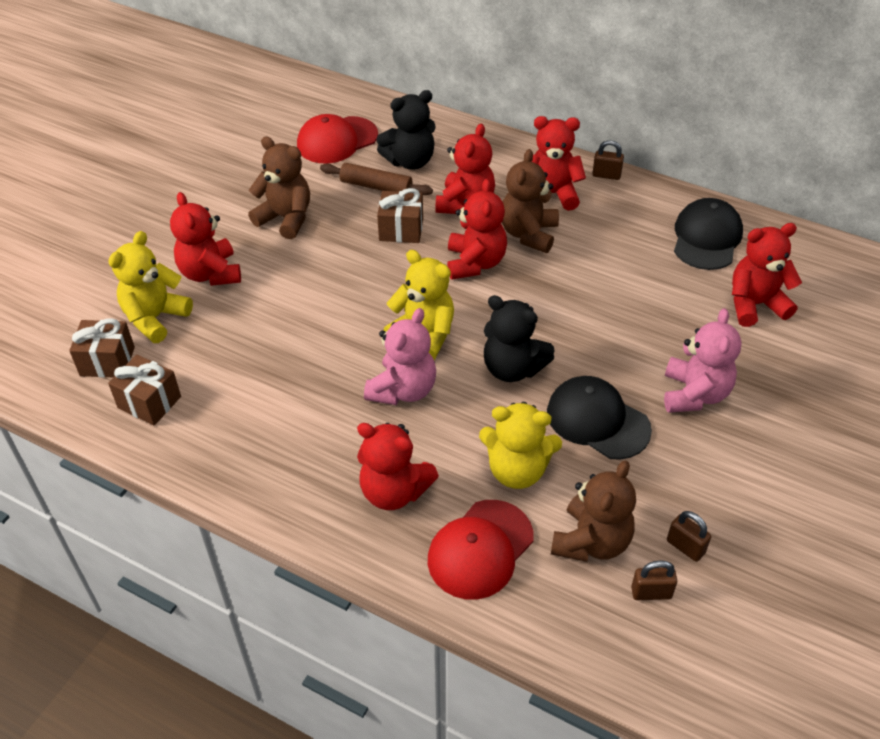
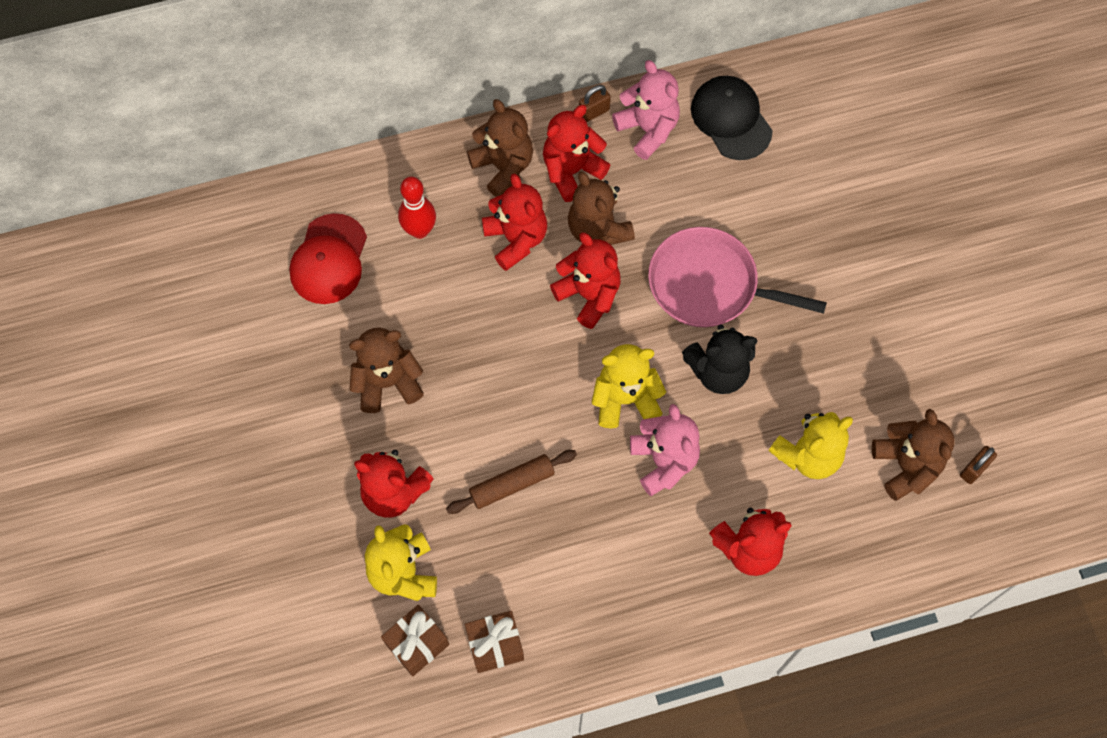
camera: 45 degrees left, 20 degrees up
(376, 186) = (423, 283): brown rolling pin -> brown rolling pin (512, 484)
(401, 230) = (495, 311): brown gift -> none
(410, 161) = (419, 230): black teddy bear -> red bowling pin
(480, 549) = (847, 538): red cap -> none
(506, 165) = (503, 167): none -> brown teddy bear
(570, 315) = (708, 284): none -> pink pan
(597, 420) = (817, 364): black cap -> none
(685, 547) = (962, 416): brown padlock -> none
(694, 394) = (857, 282): pink teddy bear -> pink teddy bear (648, 129)
(755, 305) = (823, 160): red teddy bear -> none

